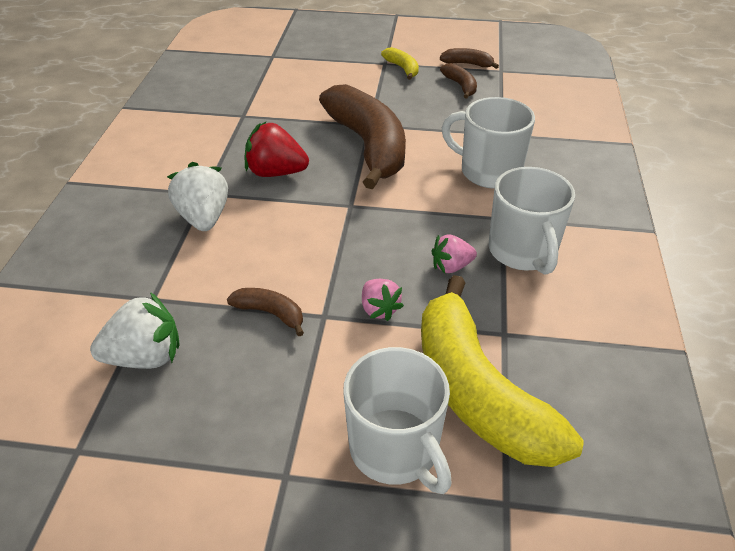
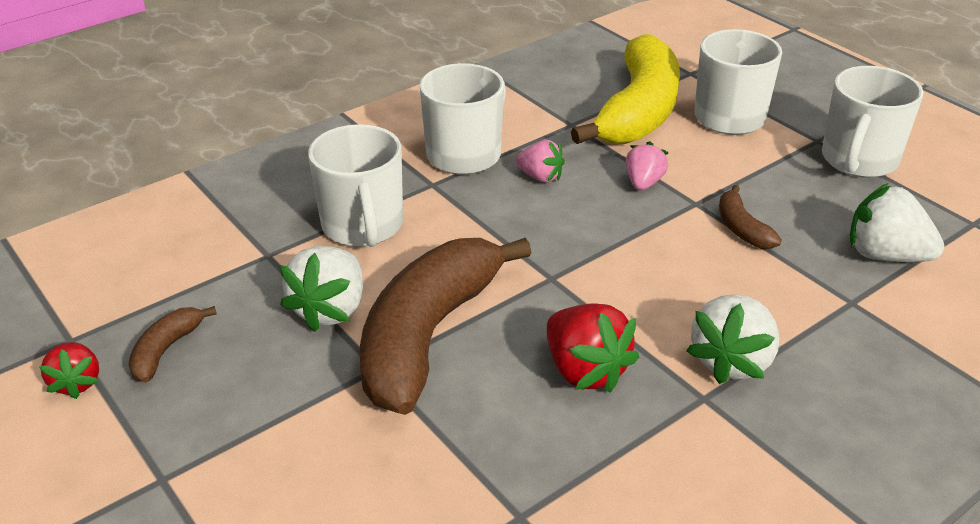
camera: 135 degrees left, 5 degrees down
(225, 471) = (858, 160): none -> white mug
(402, 68) = (163, 443): yellow banana -> none
(428, 131) = (330, 309): none -> white strawberry
(467, 64) = (77, 383): brown banana -> red strawberry

